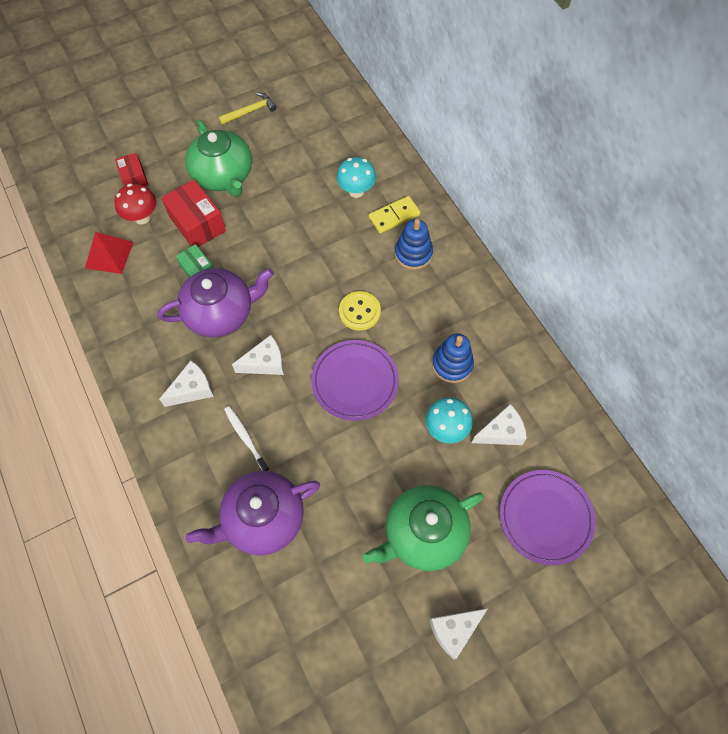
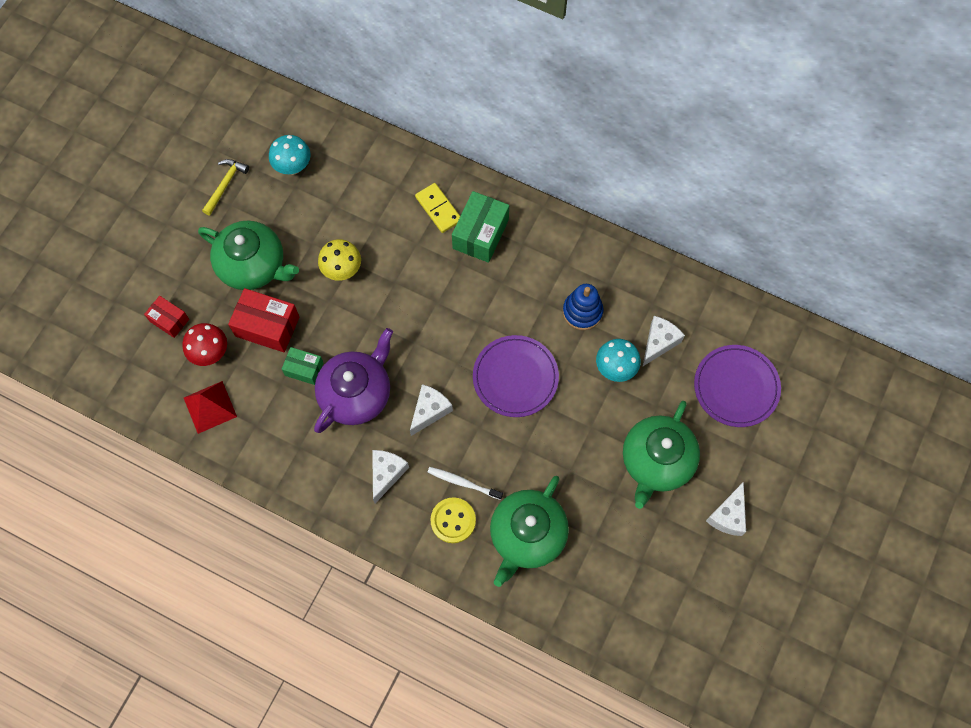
camera: 35 degrees left, 5 degrees up
(262, 519) = (527, 535): purple teapot -> green teapot
(285, 217) = (342, 270): none -> yellow mushroom
(356, 191) = (387, 205): turquoise mushroom -> turquoise mushroom (293, 167)
(359, 312) = (474, 315): yellow button -> yellow button (453, 520)
(394, 216) = (438, 209): yellow domino -> yellow domino turned 60 degrees counterclockwise
(413, 254) = (480, 234): blue stacking toy -> green box

